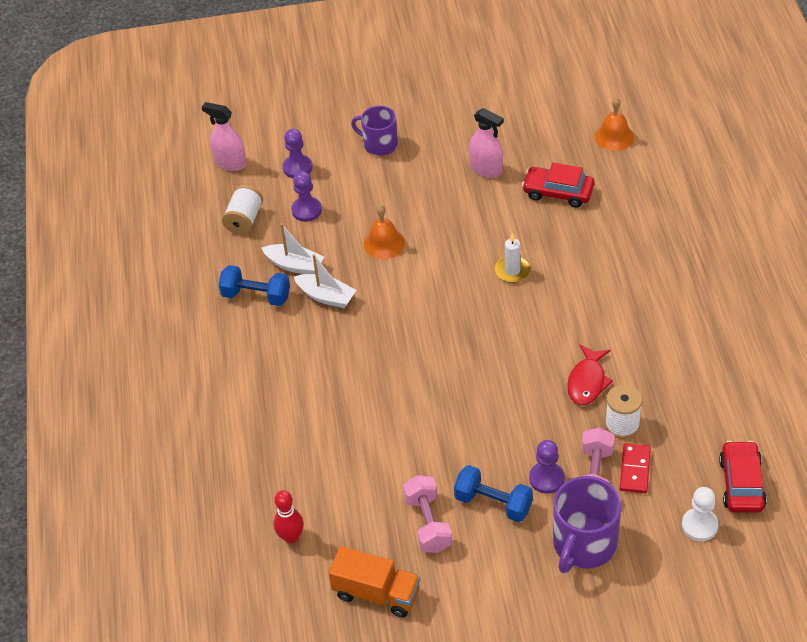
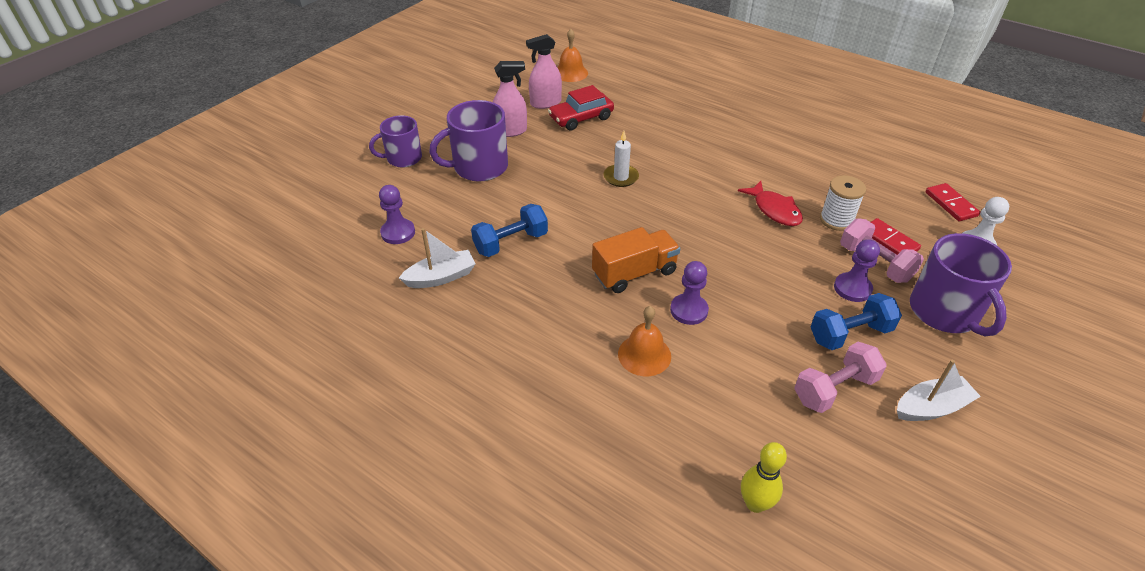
camera: 50 degrees left, 5 degrees down
(230, 163) = (275, 239): pink spray bottle -> pink spray bottle (545, 103)
(244, 220) = (345, 272): white spool -> none
(256, 296) = (435, 322): blue dumbbell -> blue dumbbell (511, 243)
(291, 537) = (755, 503): red bowling pin -> yellow bowling pin
(297, 168) = (349, 209): purple pawn -> purple pawn (689, 310)
(326, 296) = (502, 282): white boat -> white boat (931, 407)
(376, 593) = (891, 484): orange truck -> orange truck (634, 273)
(384, 243) = (498, 217): orange bell -> orange bell (644, 355)
(422, 189) = (479, 167): none -> purple mug
(428, 523) = (834, 389): pink dumbbell -> pink dumbbell turned 60 degrees counterclockwise
(741, 483) = (951, 204): red car -> red domino

